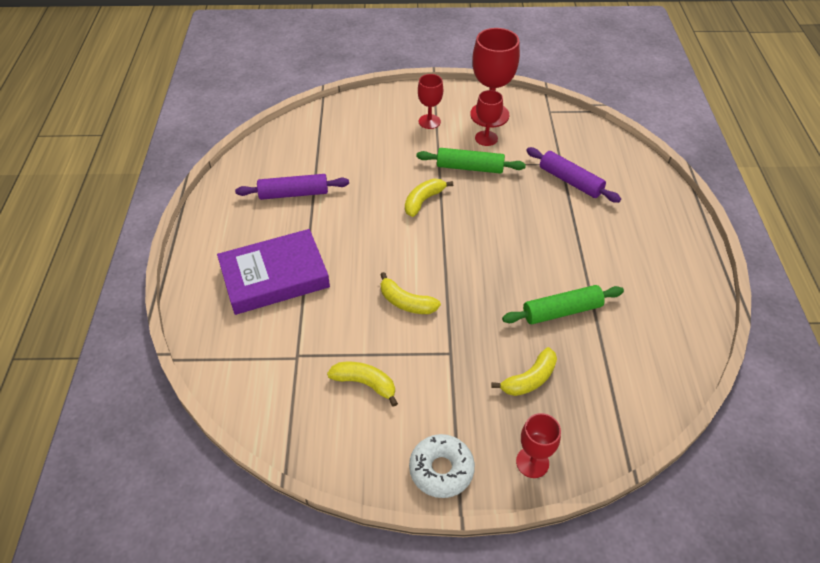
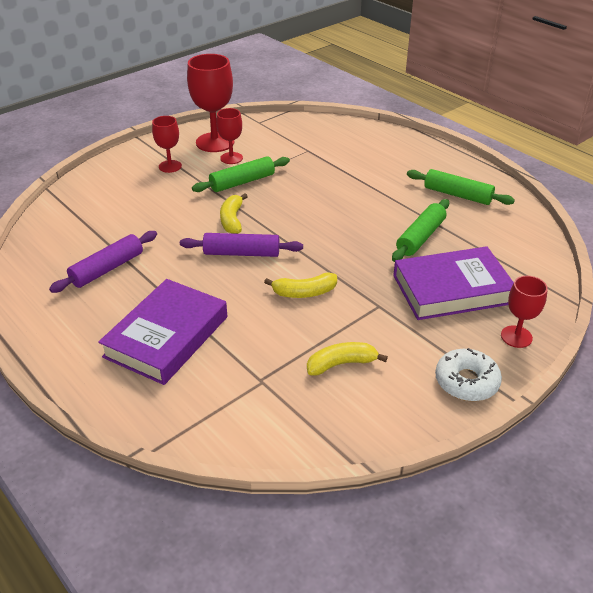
camera: 40 degrees left, 10 degrees down
(529, 379) = (452, 289): yellow banana -> purple book
(570, 181) = (328, 158): purple rolling pin -> purple rolling pin (242, 253)
(650, 288) = (457, 195): none -> green rolling pin

